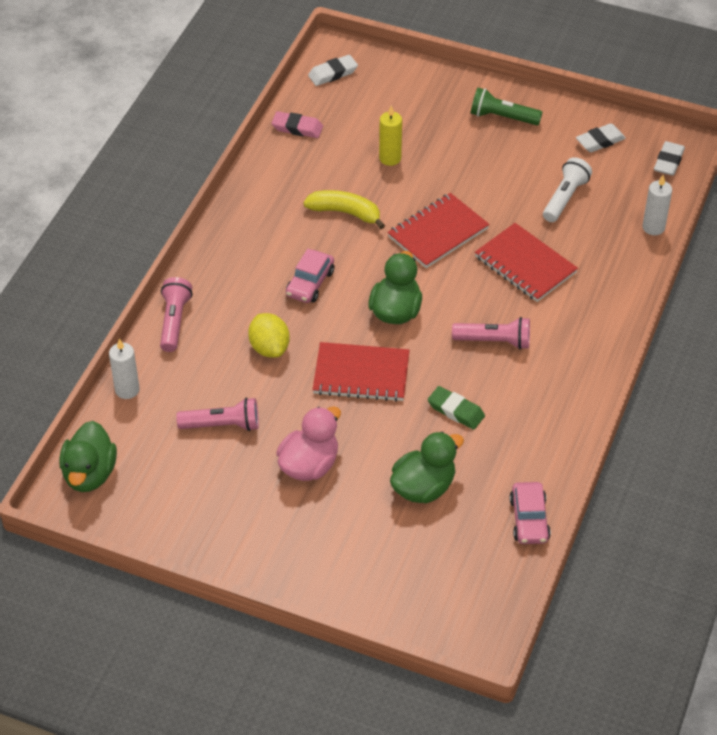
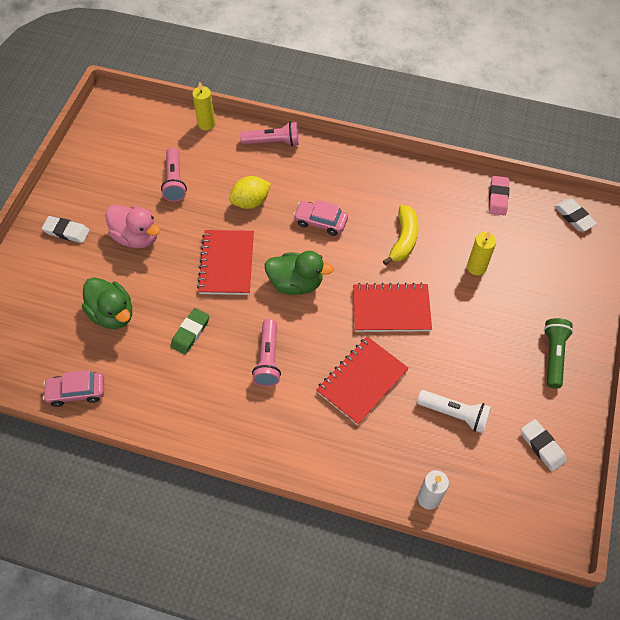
camera: 85 degrees right, 10 degrees up
(90, 474) = (132, 114): green duck -> none
(127, 390) = (206, 124): white candle -> yellow candle
(438, 233) = (391, 309): red notebook -> red notebook turned 45 degrees counterclockwise
(668, 161) = (527, 515): white eraser -> white eraser (66, 231)

